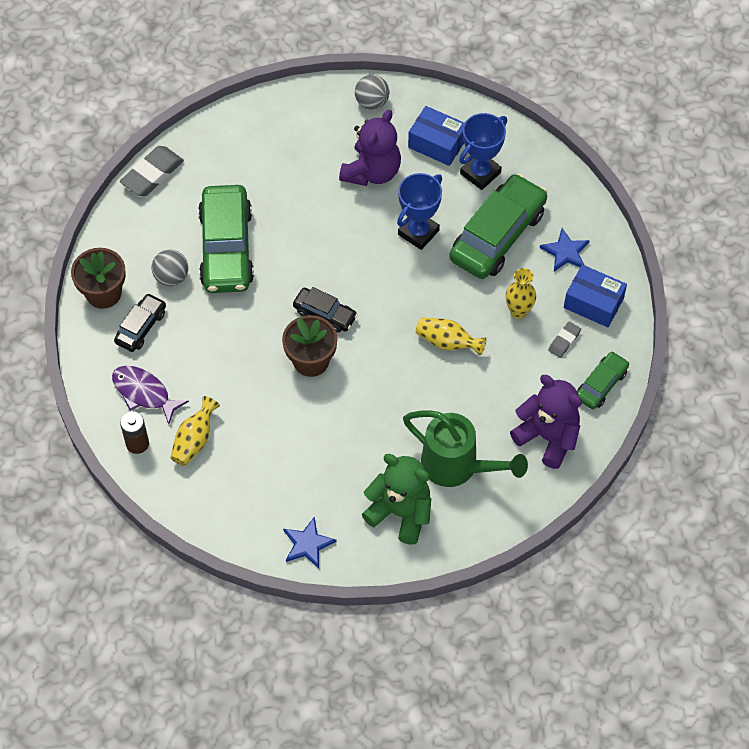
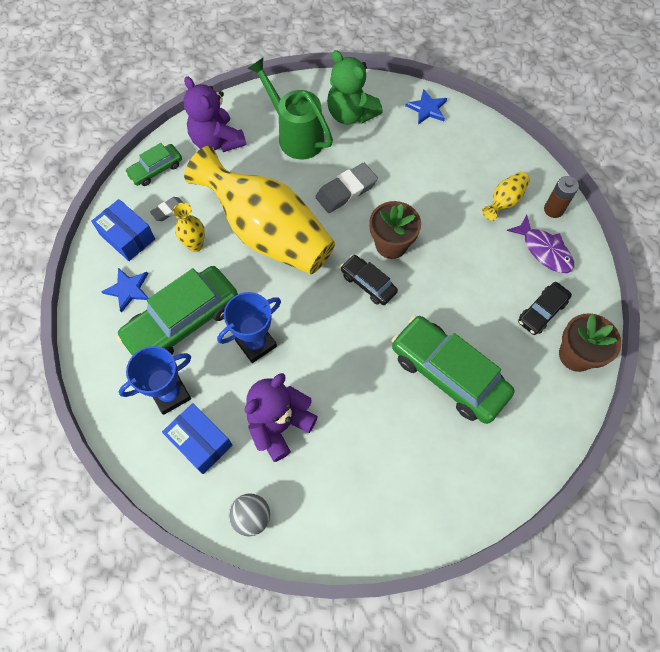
camera: 165 degrees left, 5 degrees up
(152, 174) = (515, 483): grey eraser -> grey eraser (346, 191)
(171, 277) = (507, 356): grey ball -> none
(226, 248) = (448, 374): green car -> green car turned 60 degrees counterclockwise
(447, 342) = (267, 232): yellow vase -> yellow vase, size x2.49

